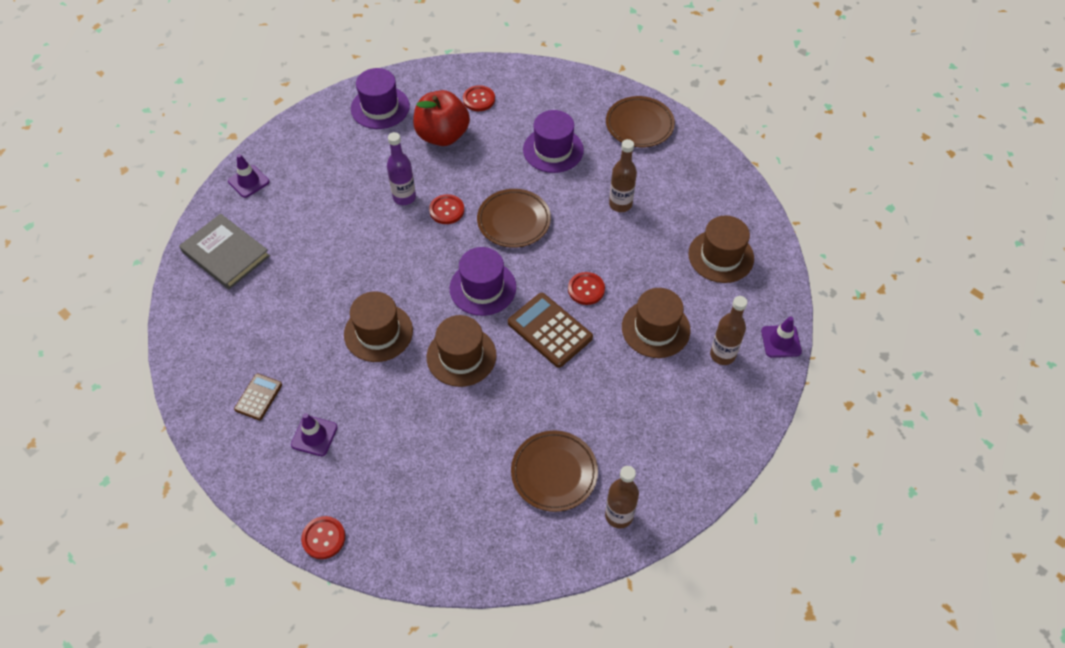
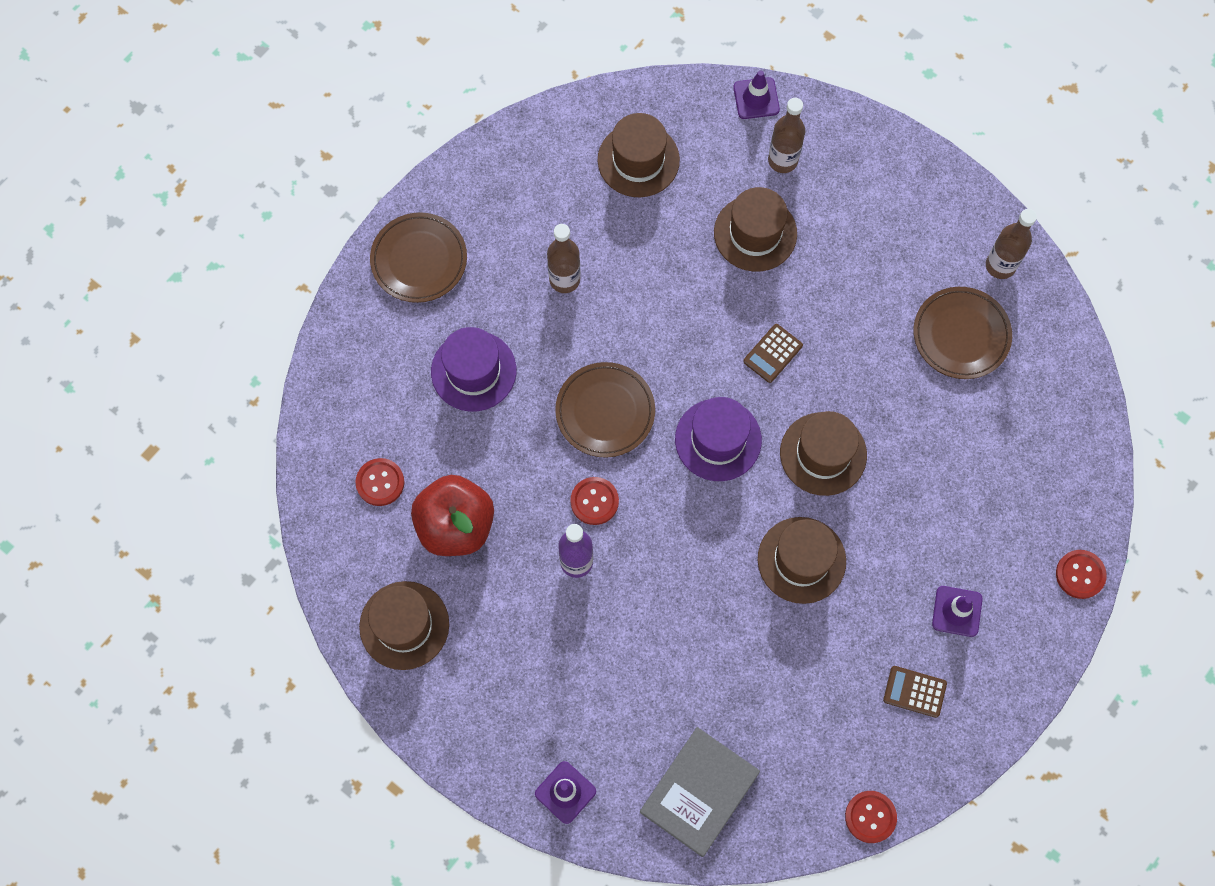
camera: 95 degrees left, 15 degrees up
(380, 107) = (404, 625): purple hat -> brown hat
(549, 330) = (773, 353): brown calculator -> brown calculator, size x0.58
(586, 289) = (706, 315): red button -> red button (870, 817)

